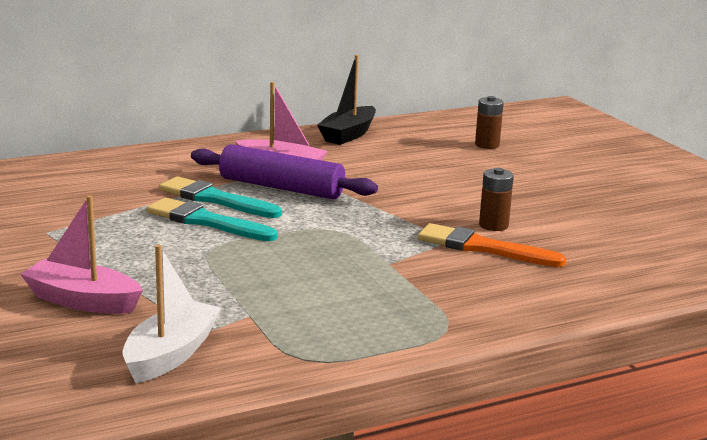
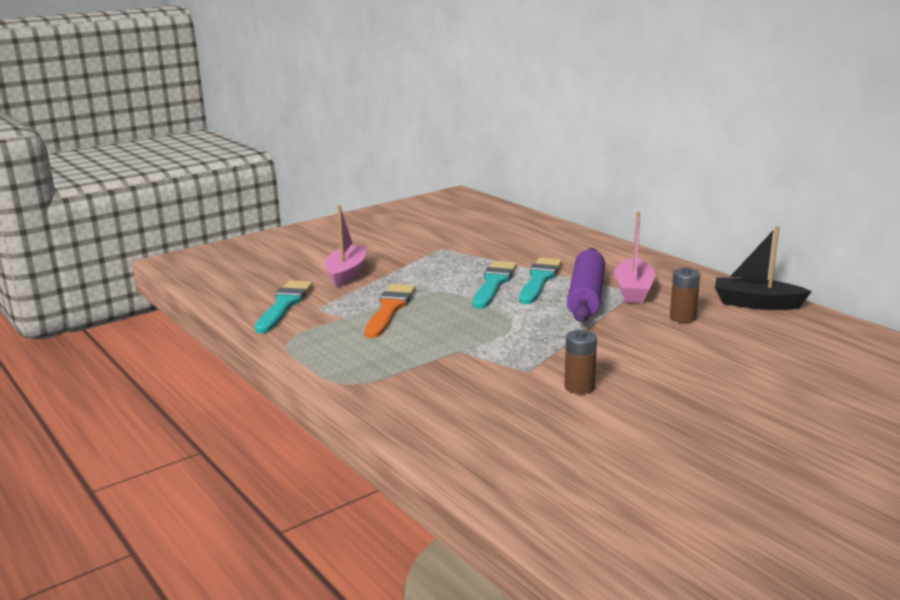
camera: 80 degrees right, 0 degrees up
(171, 354) = (284, 305): white boat -> turquoise brush
(483, 248) = (520, 386): orange brush -> orange brush (390, 309)
(487, 145) = (821, 369): brown battery -> brown battery (682, 318)

